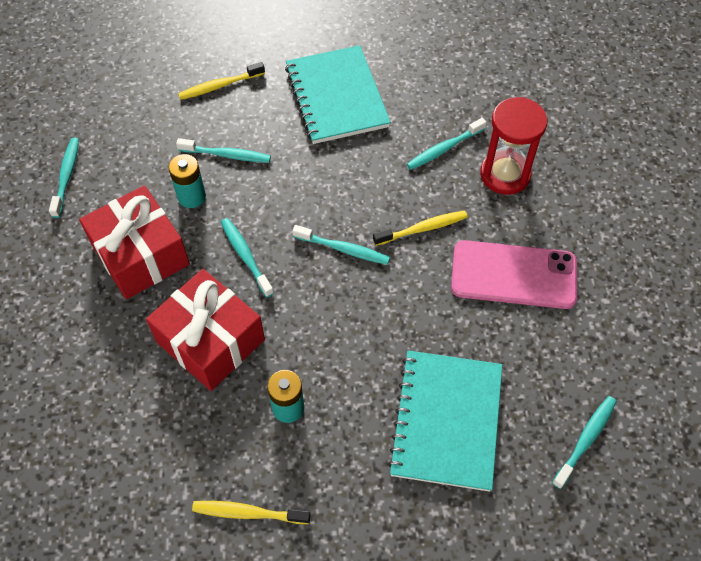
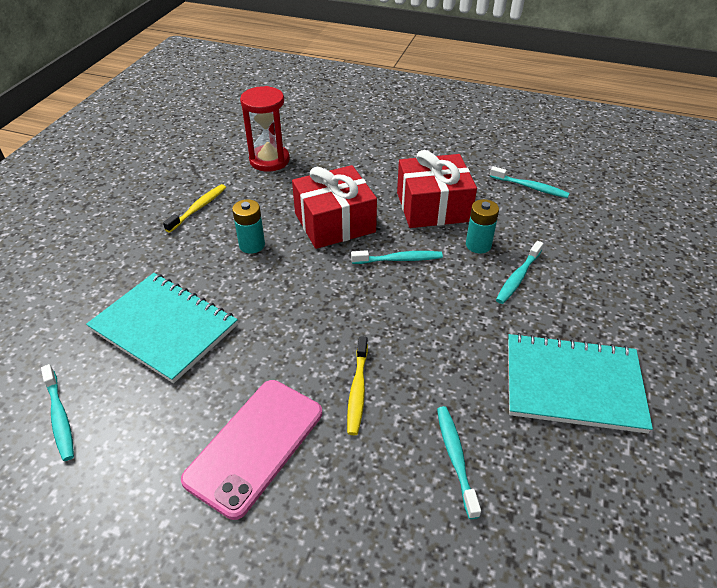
camera: 115 degrees right, 15 degrees down
(220, 86) = (614, 296): yellow toothbrush -> none
(343, 249) = (369, 321): turquoise toothbrush -> none
(505, 174) = (388, 506): red hourglass -> red hourglass (269, 160)

